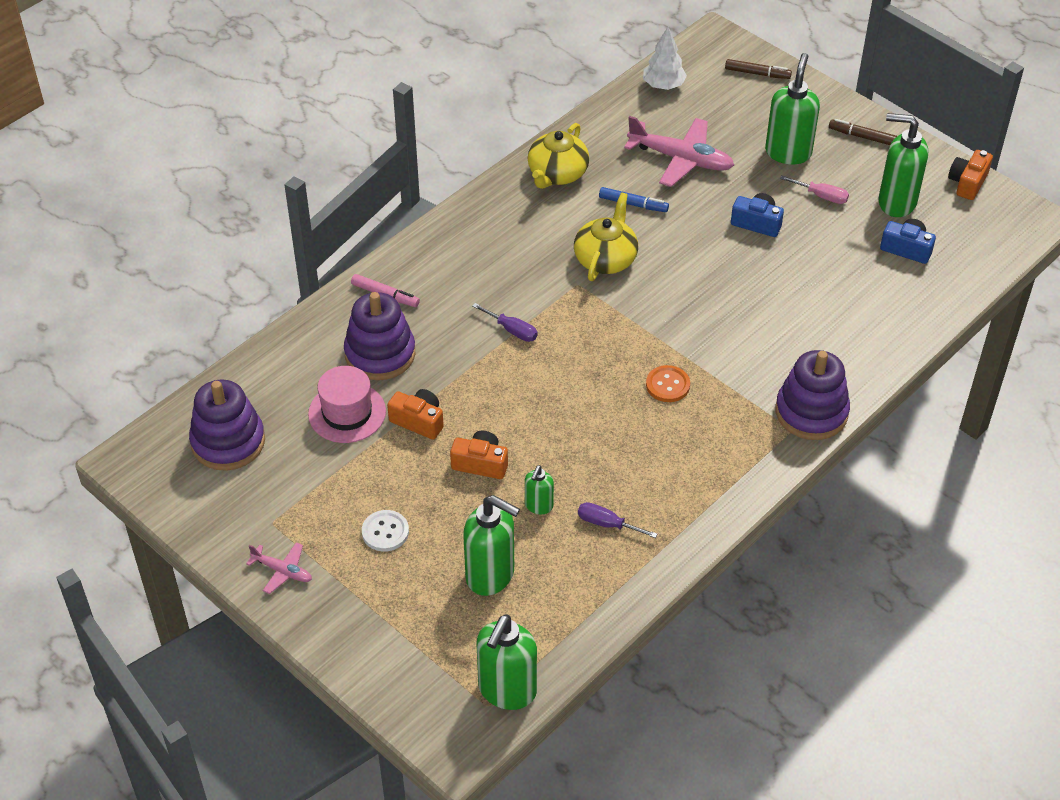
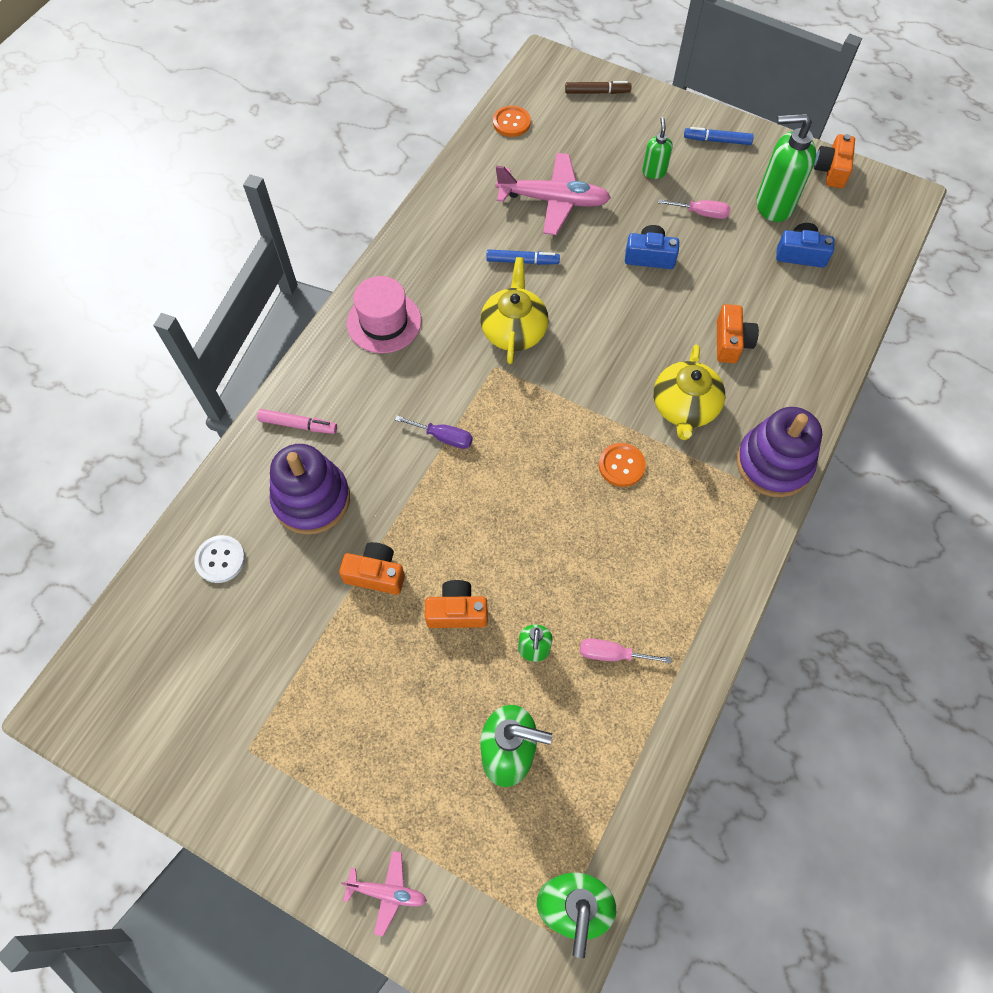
camera: 15 degrees left, 15 degrees up
(228, 442) = (172, 654): purple stacking toy -> none
(282, 571) = (276, 813): pink plane -> pink plane (387, 892)
(347, 413) = (295, 583): pink hat -> pink hat (384, 322)
(385, 532) = (378, 728): white button -> white button (220, 560)
(557, 174) = (436, 242): yellow teapot -> yellow teapot (684, 407)
(607, 524) = (612, 654): purple screwdriver -> pink screwdriver
(663, 85) = (511, 122): white tree -> orange button
(788, 152) = (654, 172): green soap dispenser -> green soap dispenser, size x0.52
(809, 308) = (731, 342): none -> orange camera
(862, 136) = (717, 140): brown marker -> blue marker

